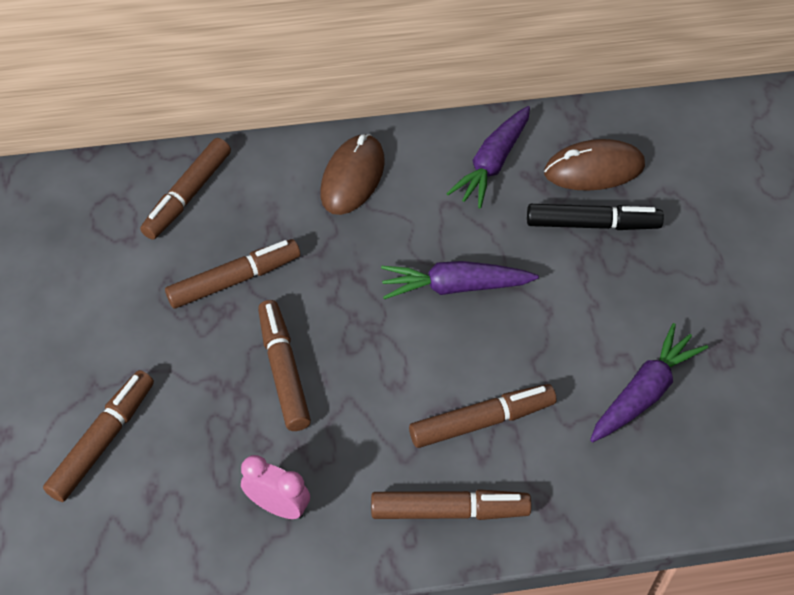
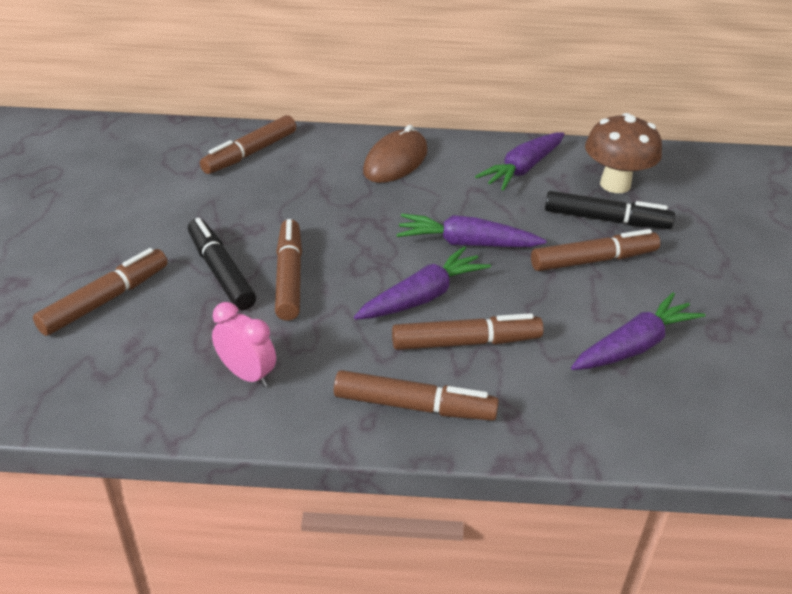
camera: 10 degrees right, 15 degrees down
(210, 378) = (221, 272): none -> black marker
(235, 280) = (268, 211): brown marker -> brown marker (593, 260)
(426, 370) = (422, 297): none -> purple carrot
(594, 169) = (615, 184): brown mouse -> brown mushroom

